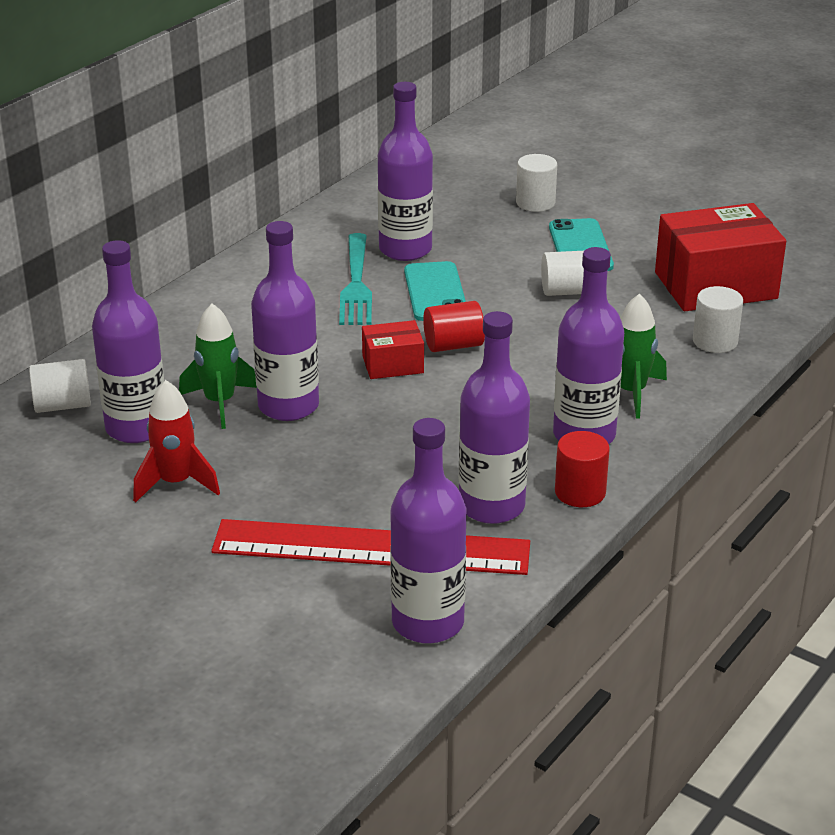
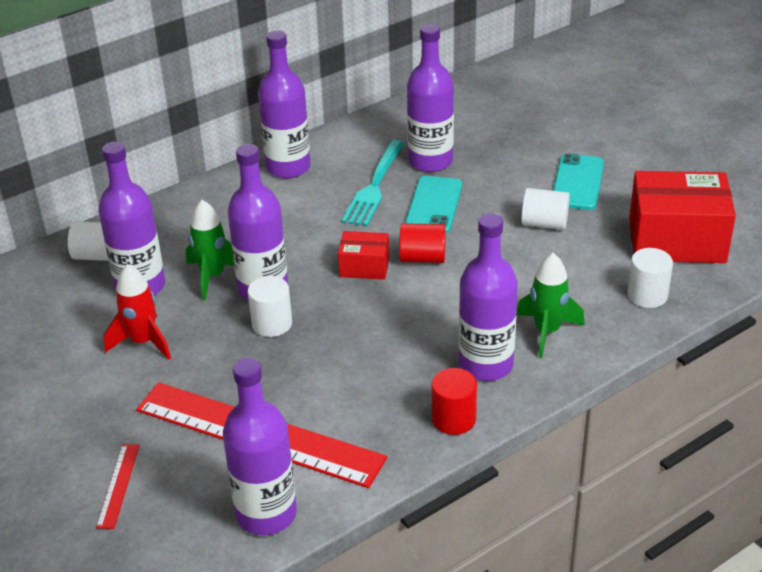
camera: 20 degrees right, 5 degrees up
(237, 630) = (118, 485): none -> red ruler
(491, 506) = (374, 416): purple bottle -> purple bottle (288, 167)
(535, 203) = (561, 134): white cylinder -> white cylinder (272, 324)

